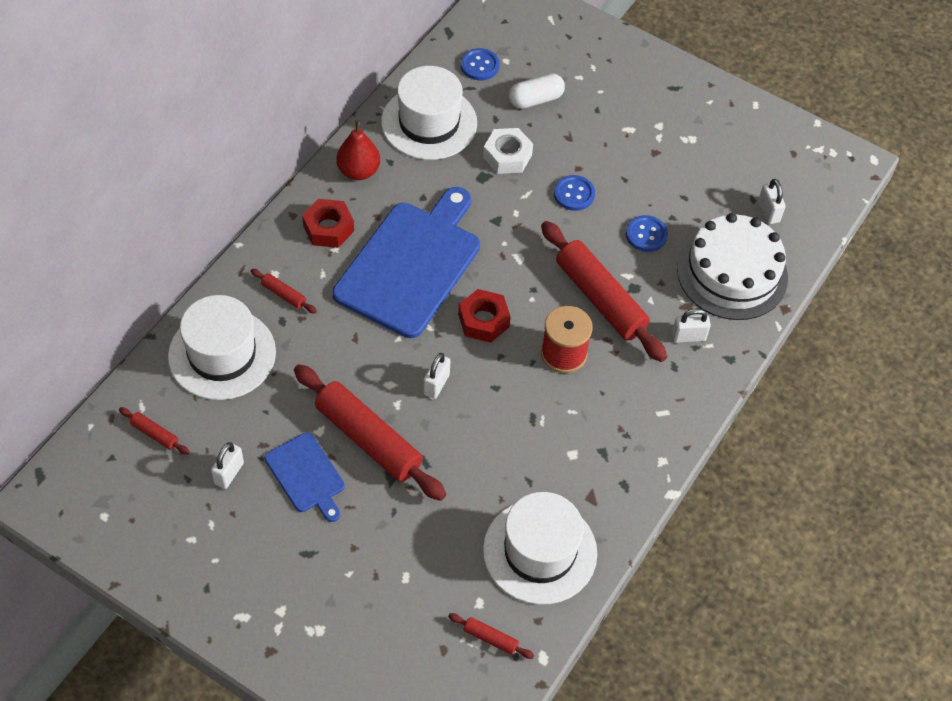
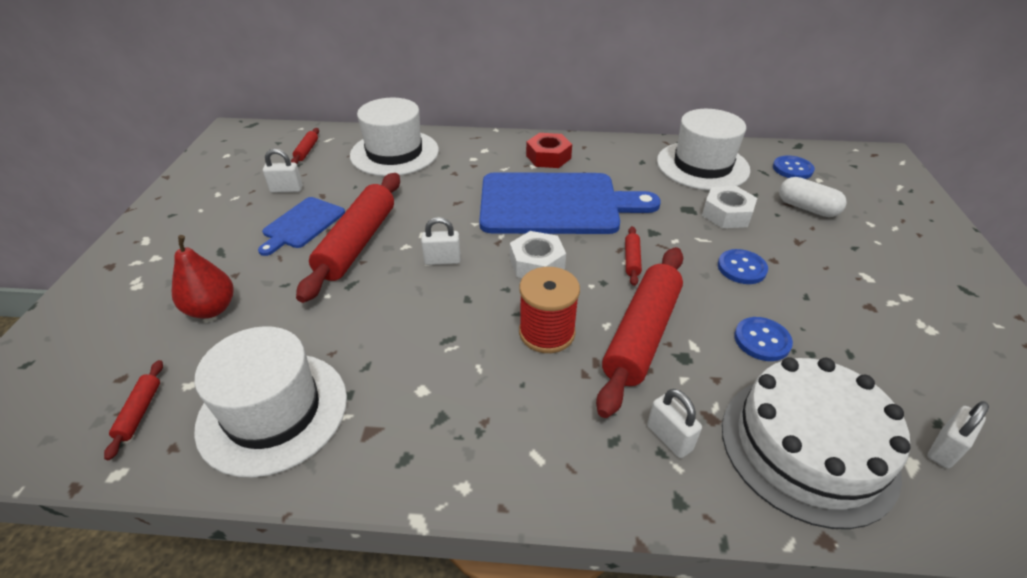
camera: 65 degrees right, 15 degrees down
(283, 294) = (469, 159): red rolling pin -> red rolling pin (632, 260)
(358, 171) = (615, 152): red pear -> red pear (212, 309)
(483, 320) = (537, 263): red nut -> white nut

